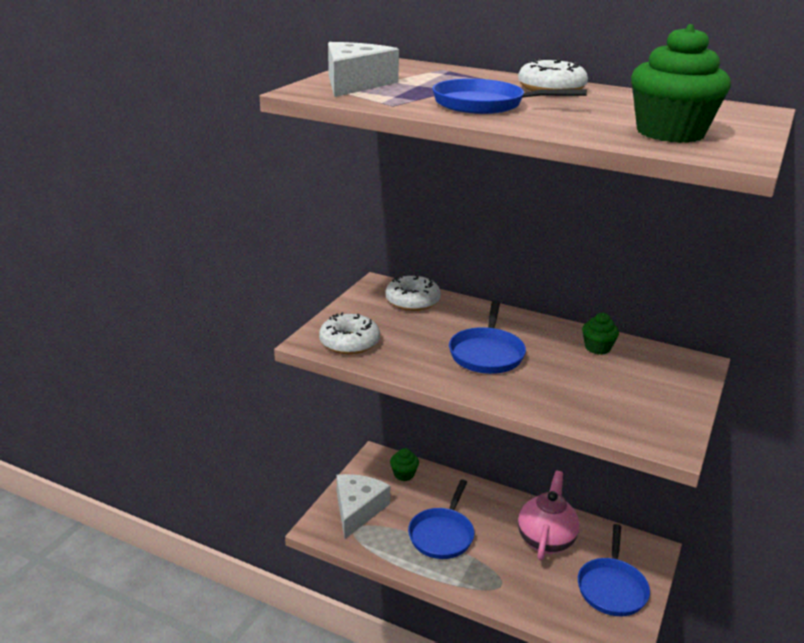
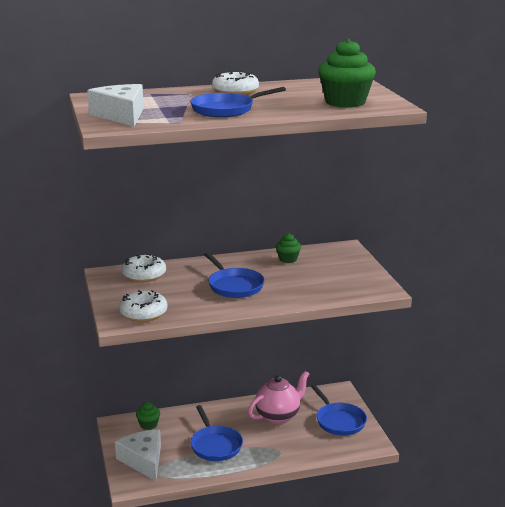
camera: 40 degrees left, 5 degrees down
(545, 540) = (278, 416): pink teapot -> pink teapot turned 75 degrees clockwise

